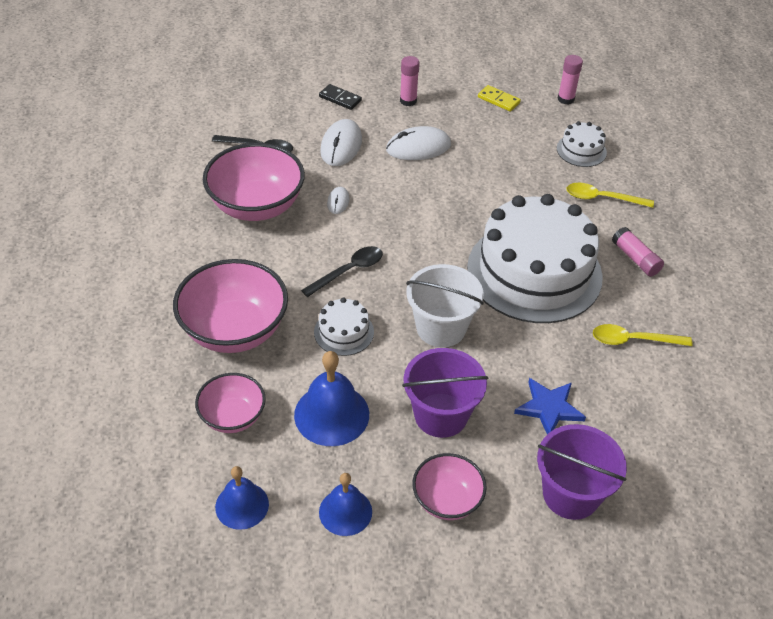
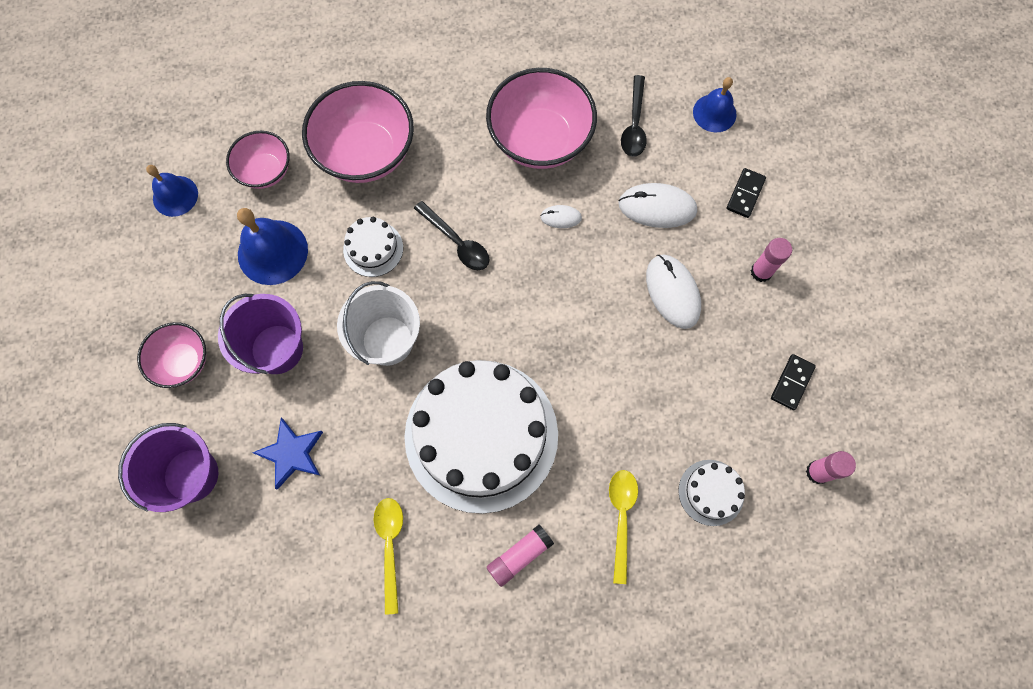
camera: 85 degrees right, 25 degrees up
(345, 511) = (170, 278): blue bell -> blue bell (714, 113)
(498, 100) = (792, 382): yellow domino -> black domino

